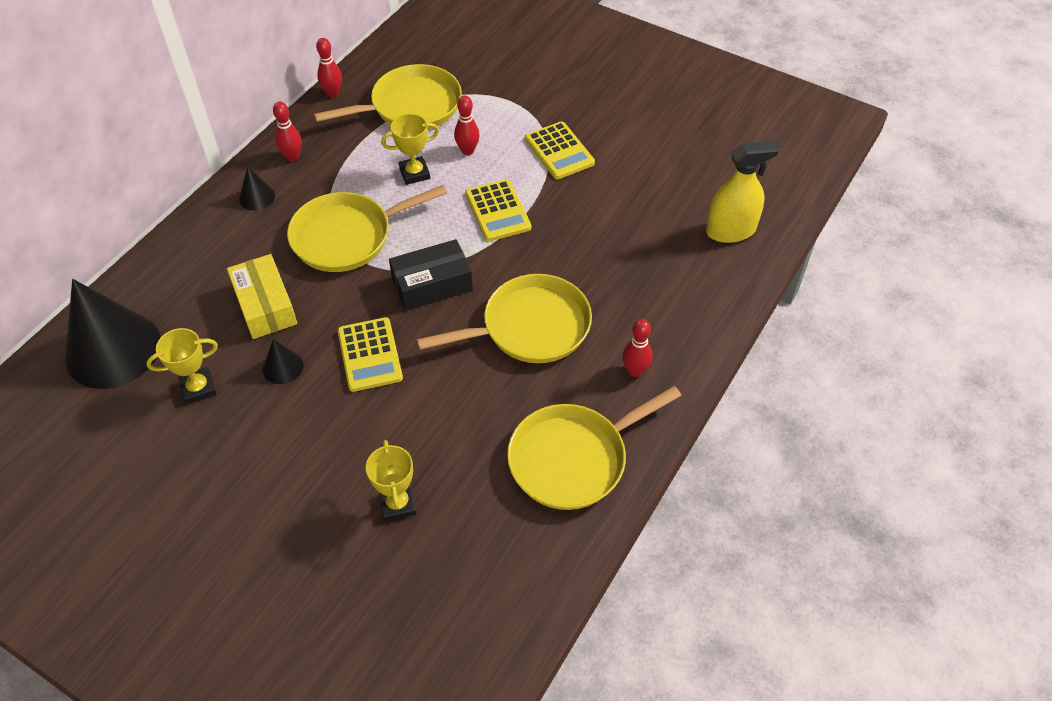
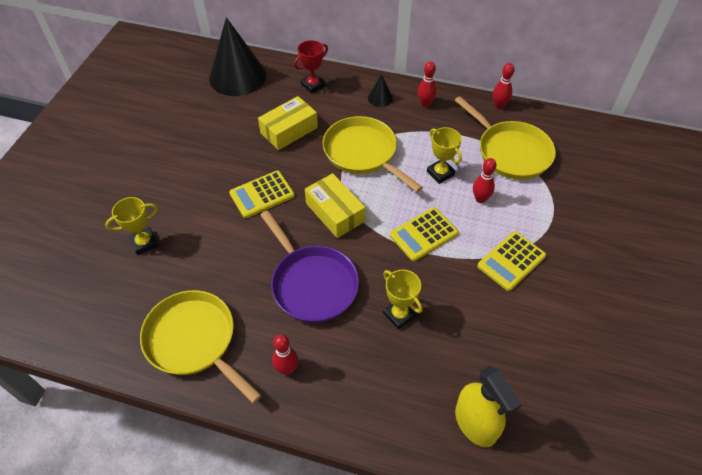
camera: 75 degrees right, 0 degrees up
(188, 262) = (313, 85): none -> red trophy
(198, 388) = (217, 121): yellow trophy -> yellow trophy (399, 315)
(283, 367) = (242, 154): black cone -> none
(432, 284) = (335, 212): black box -> yellow box
(530, 327) = (312, 284): yellow pan -> purple pan

